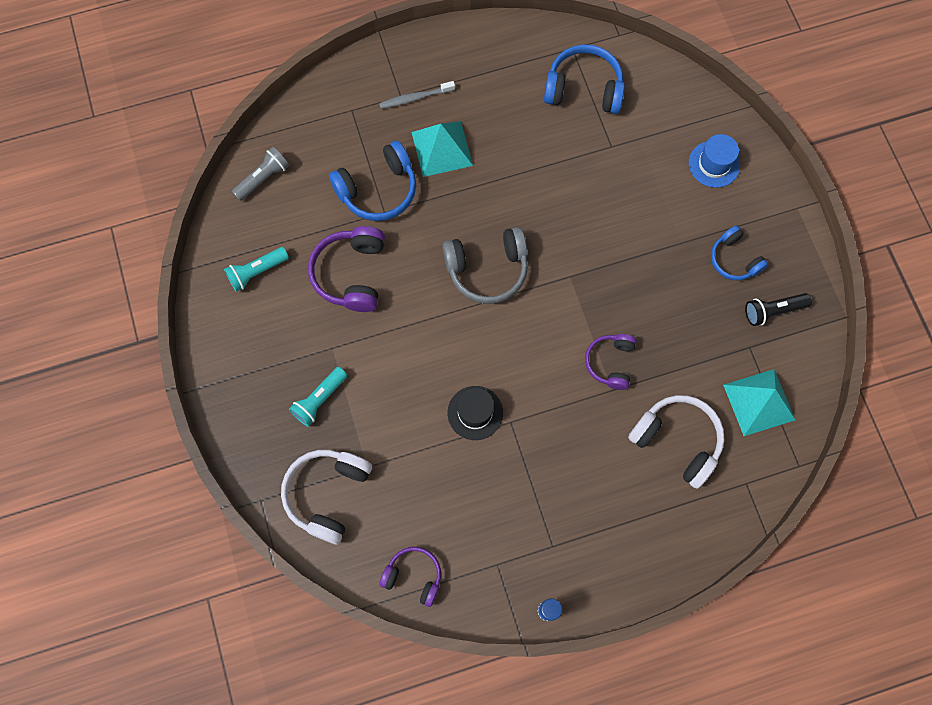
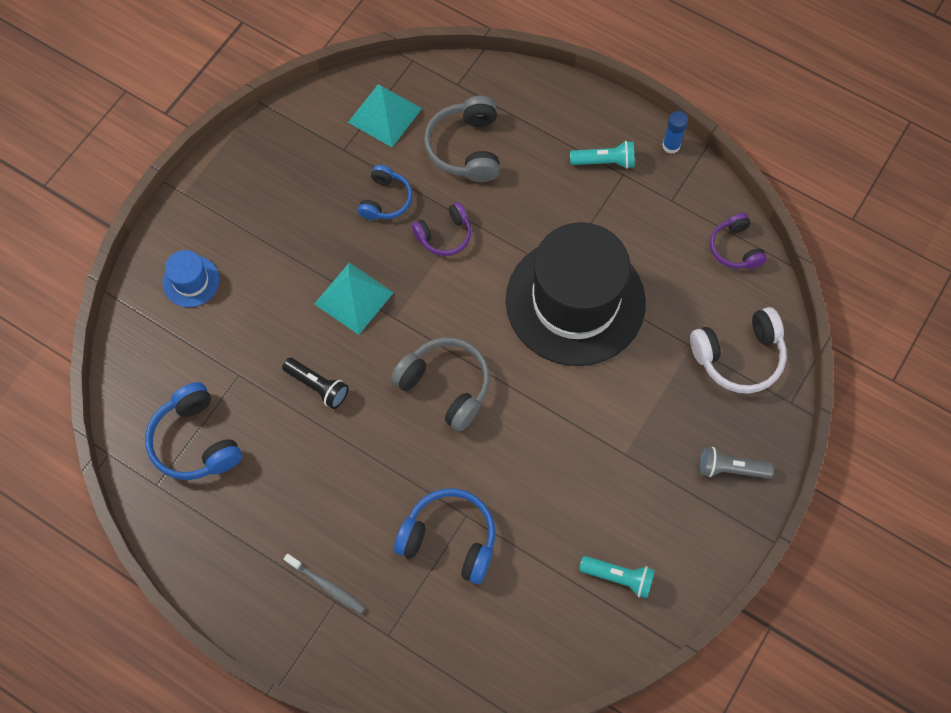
camera: 130 degrees left, 5 degrees down
(263, 178) = (527, 655): grey flashlight -> grey flashlight (730, 468)
(319, 400) = (675, 426): turquoise flashlight -> turquoise flashlight (604, 161)
(351, 274) = (548, 494): purple headphones -> none
(442, 149) = (361, 517): turquoise pyramid -> turquoise pyramid (354, 298)
(475, 413) = (575, 301): black hat -> black hat, size x2.45
(677, 440) = (466, 148): white headphones -> grey headphones
(734, 259) = (273, 208): blue headphones -> blue headphones (386, 200)
(772, 311) = (297, 153): black flashlight -> black flashlight (318, 386)

